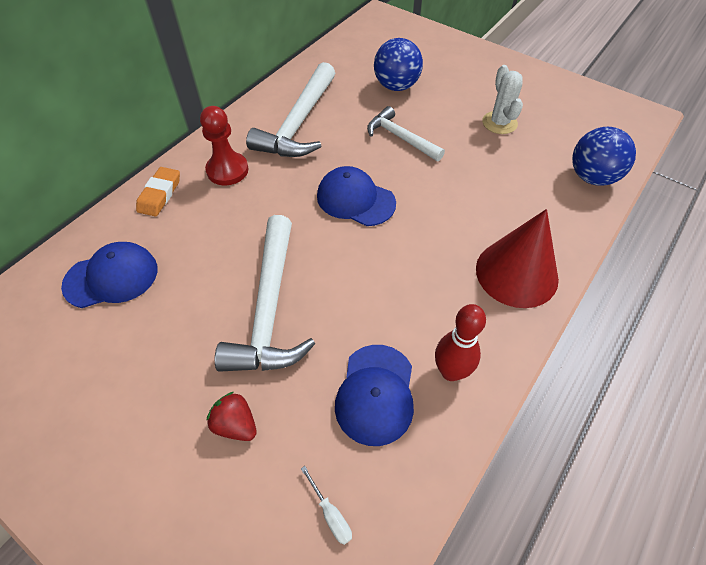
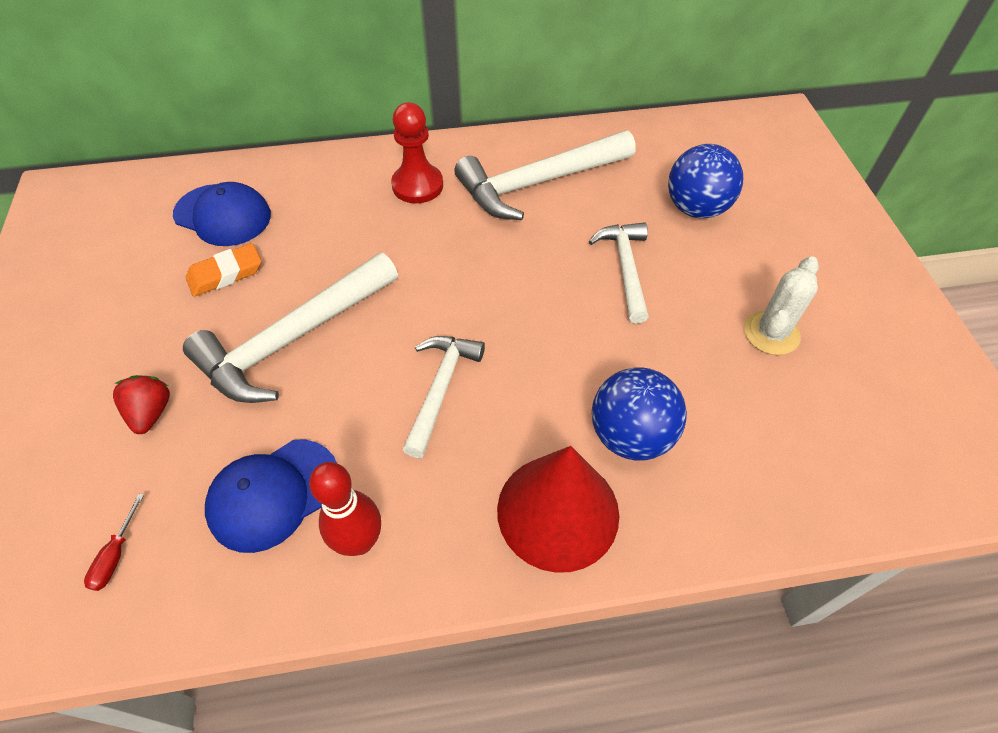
camera: 45 degrees right, 0 degrees up
(160, 194) = (339, 169): orange eraser -> orange eraser (225, 274)
(330, 514) = (116, 555): white screwdriver -> red screwdriver
(355, 199) = (494, 298): blue cap -> none
(389, 265) = (441, 388): none -> white hammer
(592, 177) = (811, 488): blue ball -> blue ball (630, 435)

